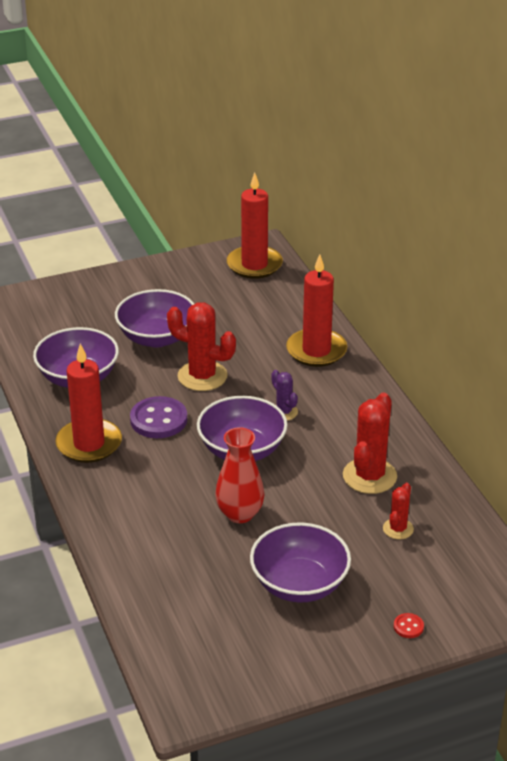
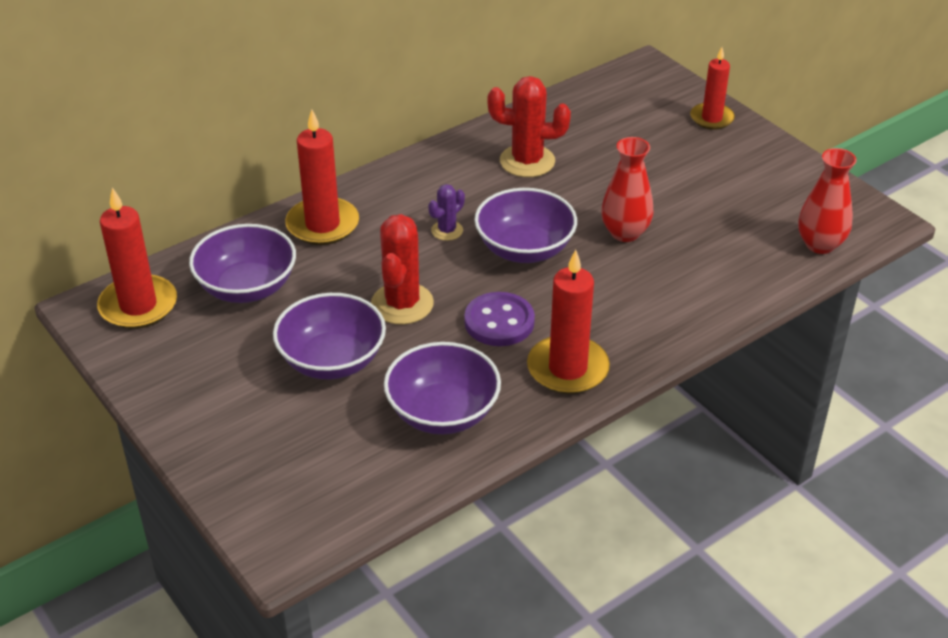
camera: 105 degrees left, 5 degrees up
(168, 642) = (820, 244): none -> red vase
(299, 584) = (699, 181): purple bowl -> purple bowl (247, 287)
(398, 529) = (594, 137): red cactus -> none
(408, 627) = (711, 118): red button -> red candle

